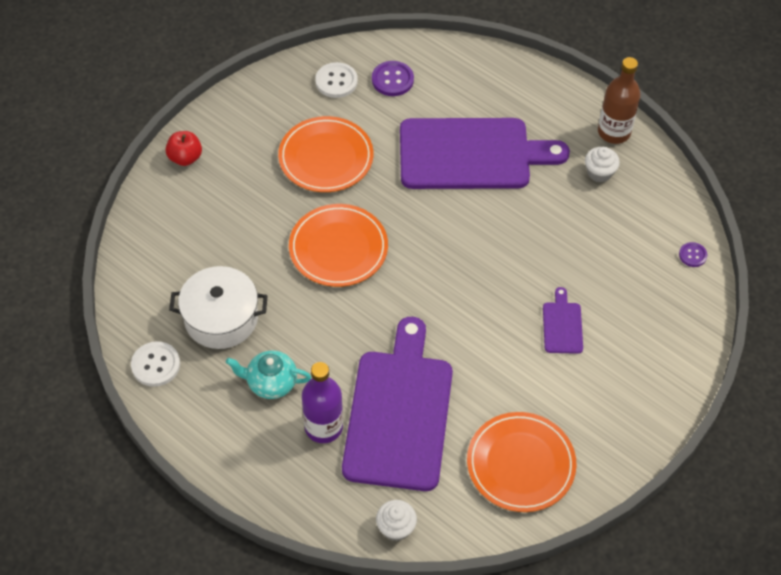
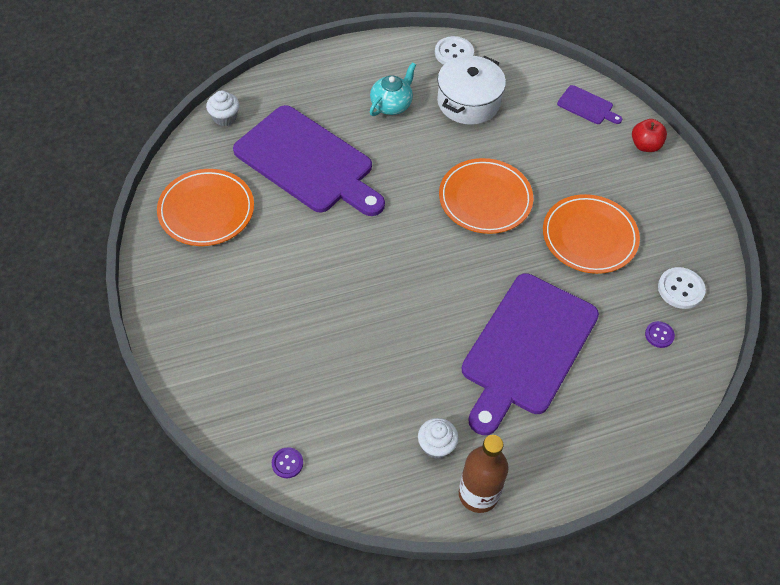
camera: 120 degrees right, 0 degrees up
(323, 427) = (332, 116): purple bottle -> none
(392, 80) = (659, 335): purple button -> purple button, size x0.61
(562, 325) = (298, 309): purple cutting board -> purple cutting board (587, 106)

